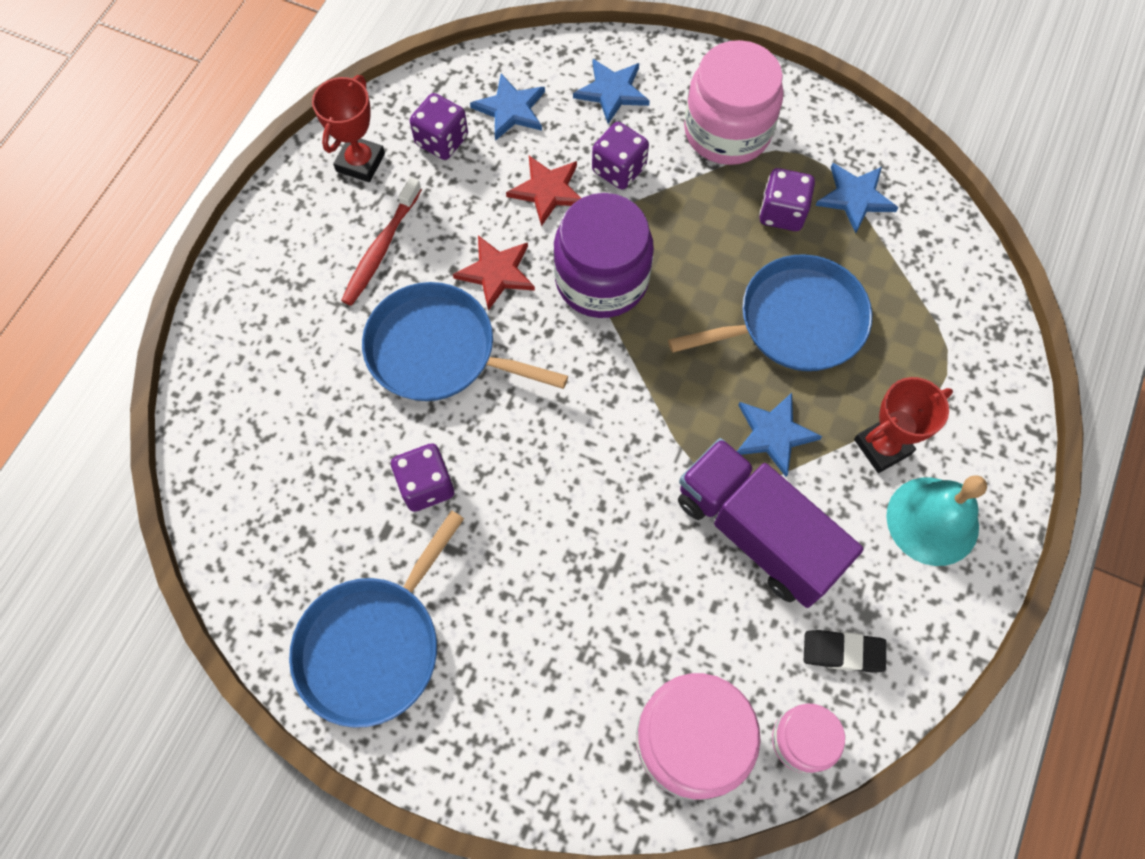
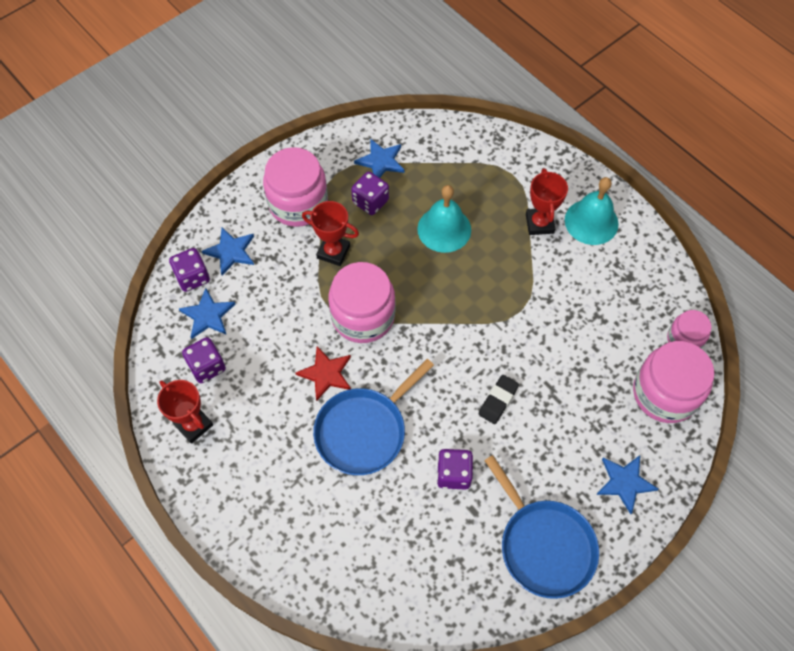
camera: 65 degrees left, 5 degrees down
(381, 249) = (269, 437): red toothbrush -> none
(548, 190) = (283, 319): red star -> none
(601, 279) = (363, 316): purple jar -> pink jar
(619, 169) = (290, 273): purple dice -> purple dice (192, 277)
(677, 203) = (333, 252): none -> red trophy
(756, 532) = (562, 307): purple truck -> none
(773, 434) = (508, 272): blue star -> blue star (624, 483)
(794, 322) = (444, 229): blue pan -> turquoise bell
(842, 652) = (645, 298): black eraser -> black eraser (498, 401)

